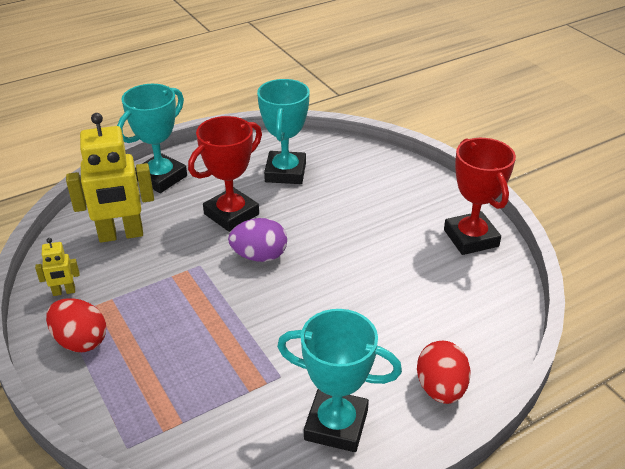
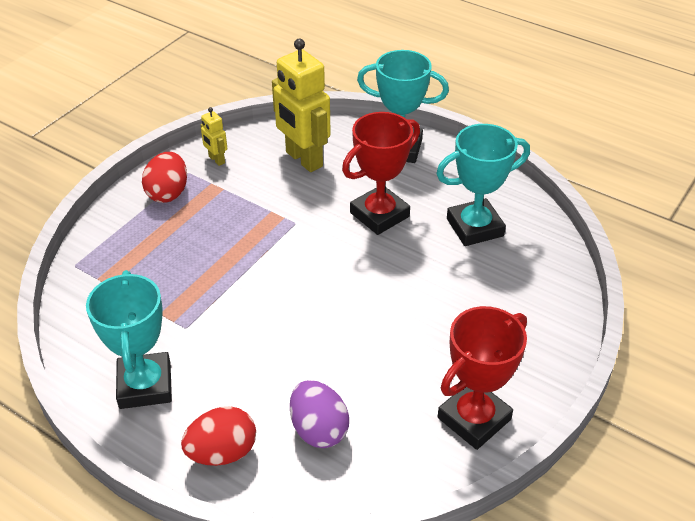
camera: 65 degrees right, 5 degrees up
(231, 214) = (379, 215): red trophy -> red trophy turned 60 degrees counterclockwise
(259, 256) = (331, 257): purple egg -> purple egg (318, 429)

